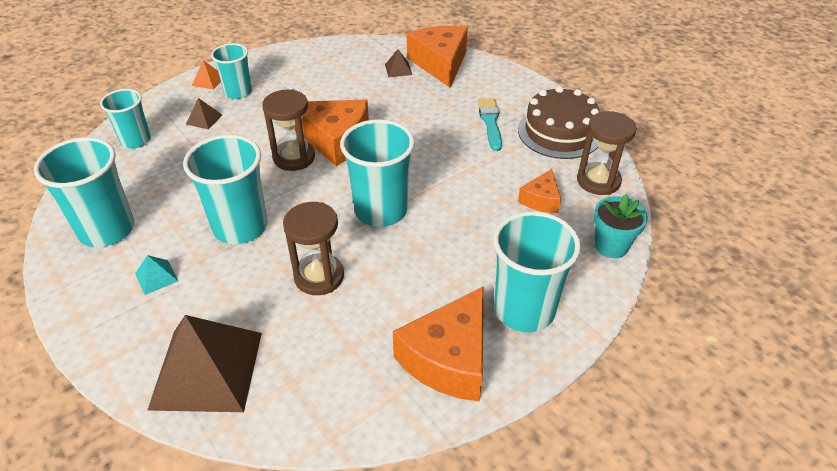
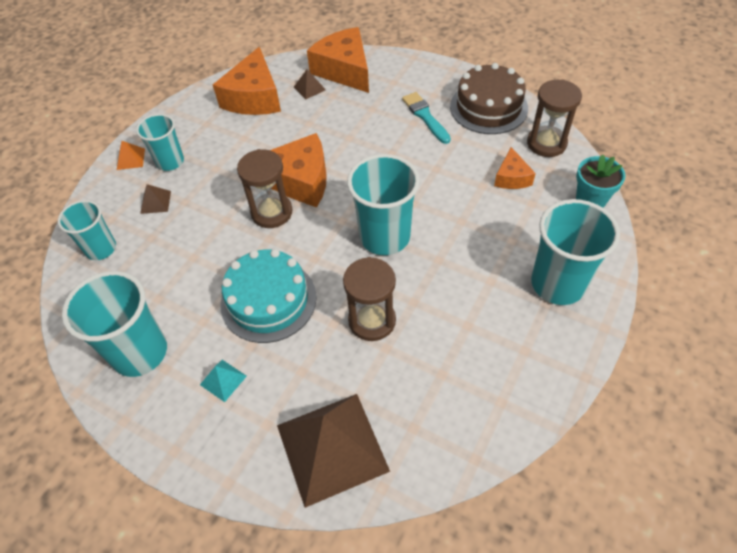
camera: 20 degrees left, 10 degrees up
(240, 227) = (268, 300): turquoise cup -> turquoise cake
(449, 358) = (526, 351): orange cheese -> orange cheese (254, 97)

